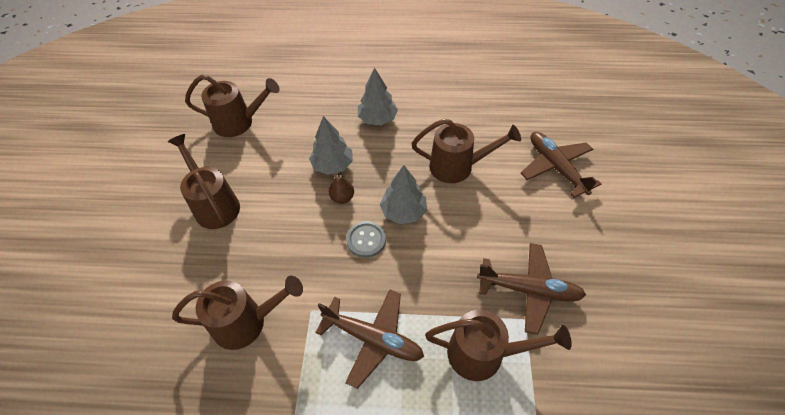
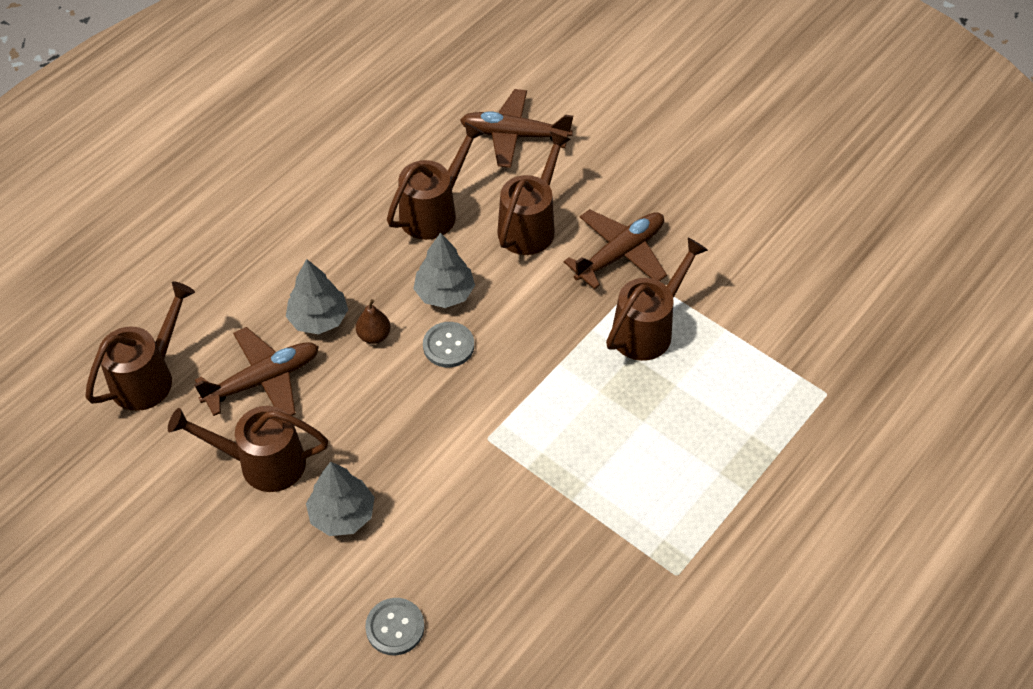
camera: 55 degrees left, 0 degrees up
(129, 355) = (395, 627): none -> grey button
(247, 322) = (451, 500): brown watering can -> brown watering can (530, 224)
(373, 339) = (562, 404): brown plane -> brown plane (263, 380)
(377, 119) = (292, 237): grey tree -> grey tree (342, 514)

